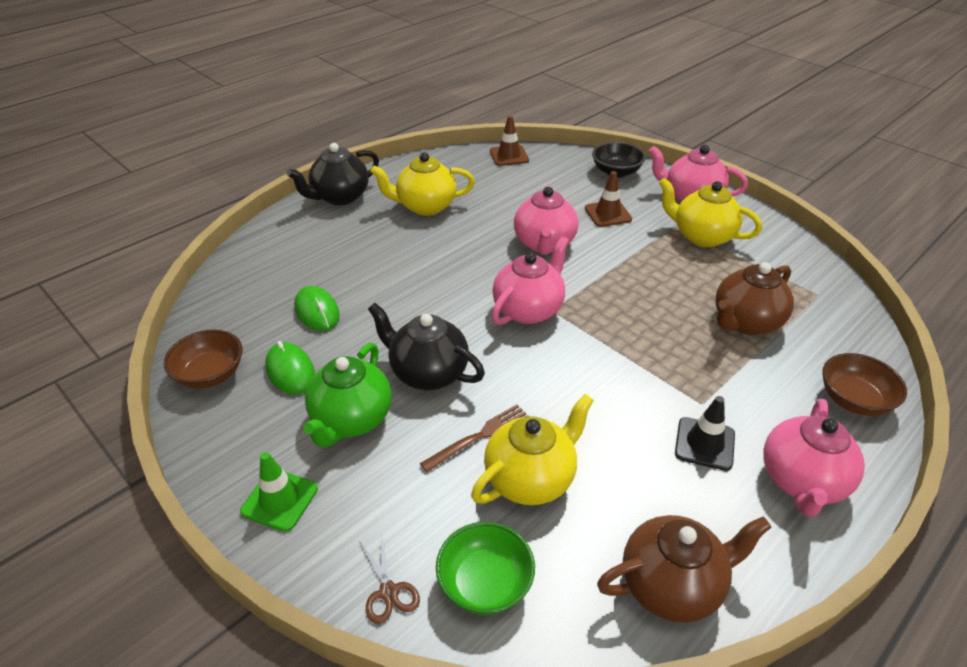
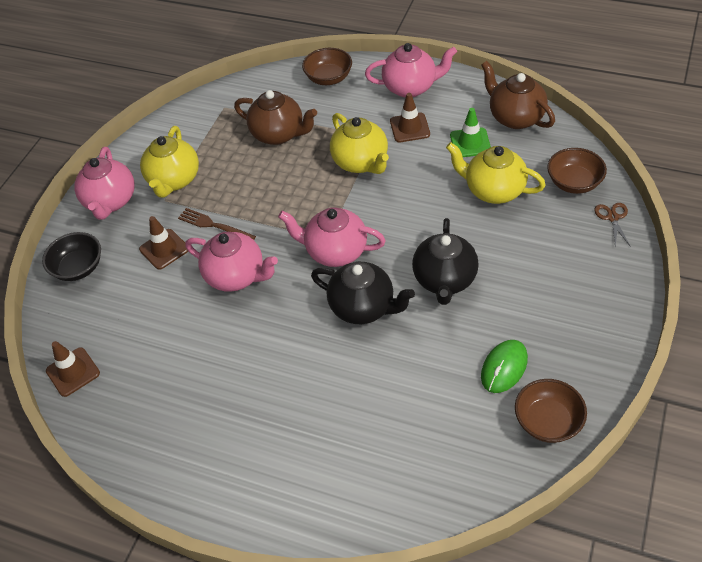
camera: 110 degrees left, 10 degrees up
(280, 500) = (606, 300): green traffic cone -> green traffic cone (470, 143)
(317, 311) = (427, 394): green mouse -> none
(340, 197) = (233, 495): black teapot -> black teapot (363, 307)
(351, 420) = (519, 300): green teapot -> none
(388, 592) = (612, 217): brown scissors -> brown scissors turned 45 degrees counterclockwise
(425, 206) = (215, 399): yellow teapot -> yellow teapot (361, 162)
(480, 436) = (479, 226): brown fork -> brown fork (213, 225)
(485, 583) = (574, 182): green bowl -> brown bowl
(544, 244) = (236, 276): pink teapot -> pink teapot turned 45 degrees clockwise
(704, 444) = (410, 128): black traffic cone -> brown traffic cone

